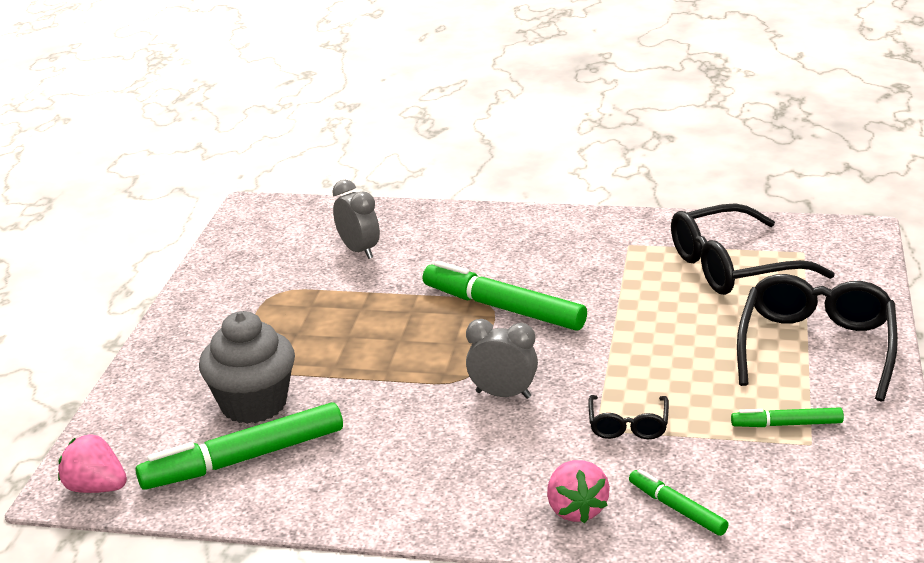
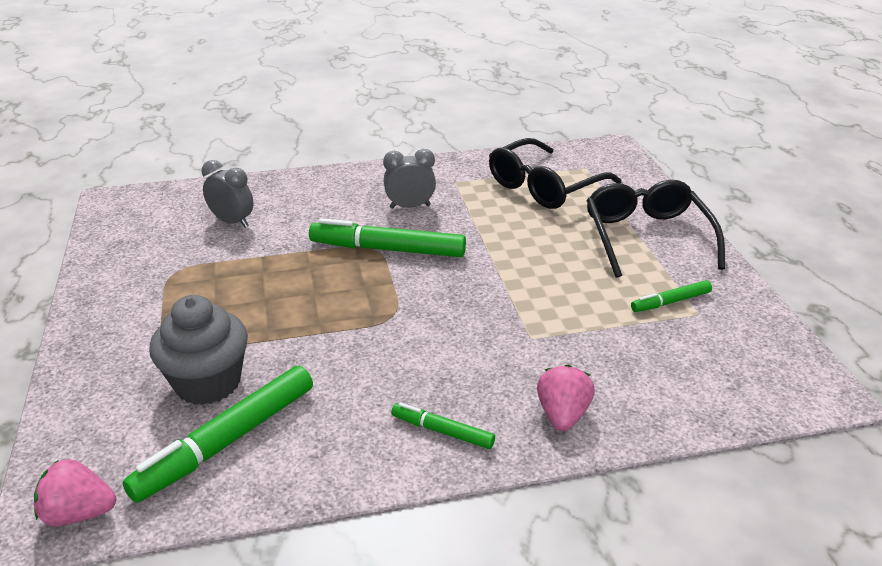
camera: 25 degrees left, 5 degrees up
(503, 394) = (434, 324): grey clock -> grey clock (410, 207)
(576, 509) = (562, 415): pink strawberry -> pink strawberry turned 135 degrees counterclockwise
(628, 425) = (553, 329): black glasses -> none
(677, 509) = (641, 393): green marker -> green marker (442, 431)

